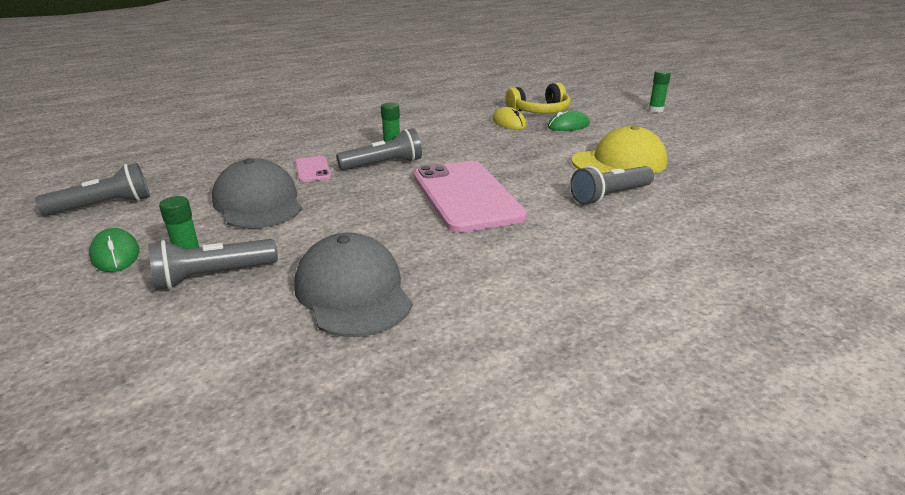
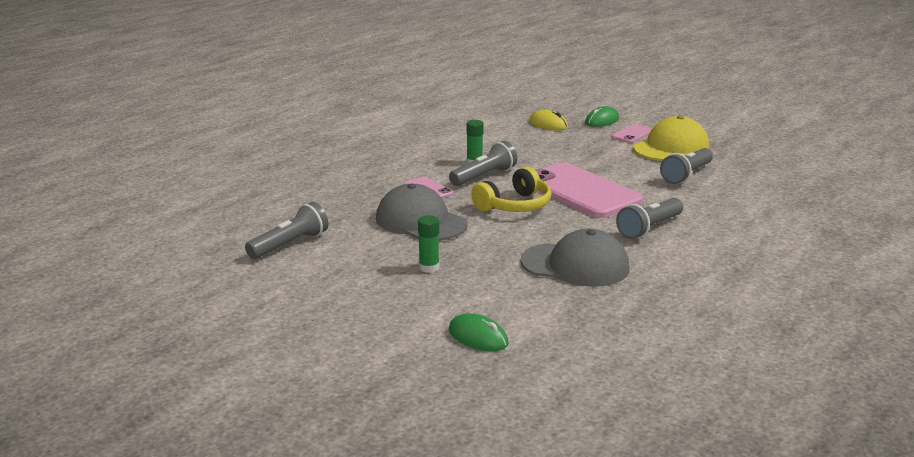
camera: 20 degrees left, 5 degrees down
(115, 254) = (364, 274): green mouse -> green mouse (478, 337)
(213, 276) = (463, 273): grey flashlight -> grey flashlight (649, 228)
(353, 292) = (575, 265): grey cap -> grey cap turned 150 degrees clockwise
(539, 111) = (564, 110): yellow headphones -> yellow headphones (514, 205)
(588, 142) = (632, 134): none -> pink phone
(655, 110) = (661, 96): green glue stick -> none

